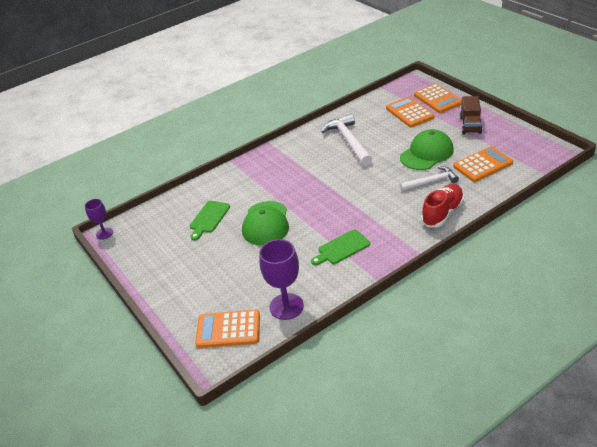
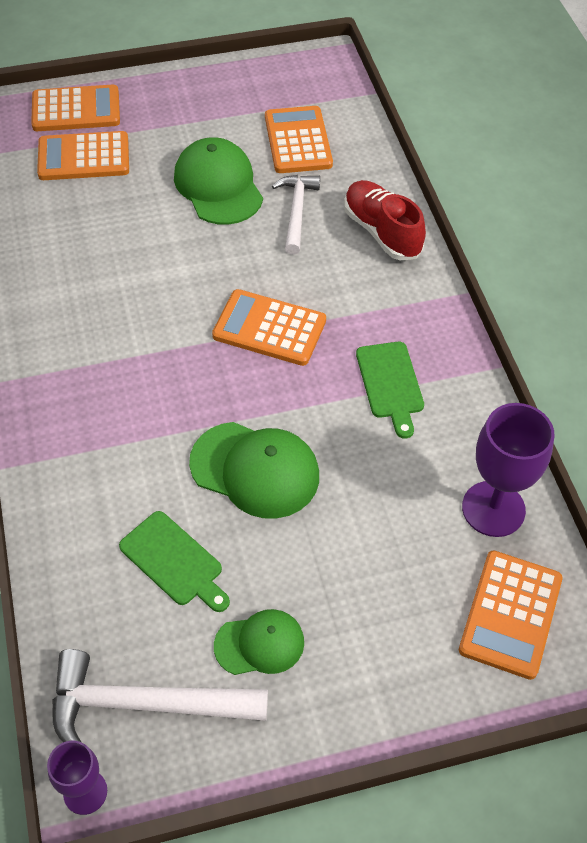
camera: 75 degrees left, 15 degrees up
(180, 255) = (259, 644): none -> green cap
(348, 200) = (269, 328): none -> orange calculator
(349, 141) = (97, 265): white hammer -> white hammer (144, 704)
(470, 125) = (185, 108): brown truck -> none

